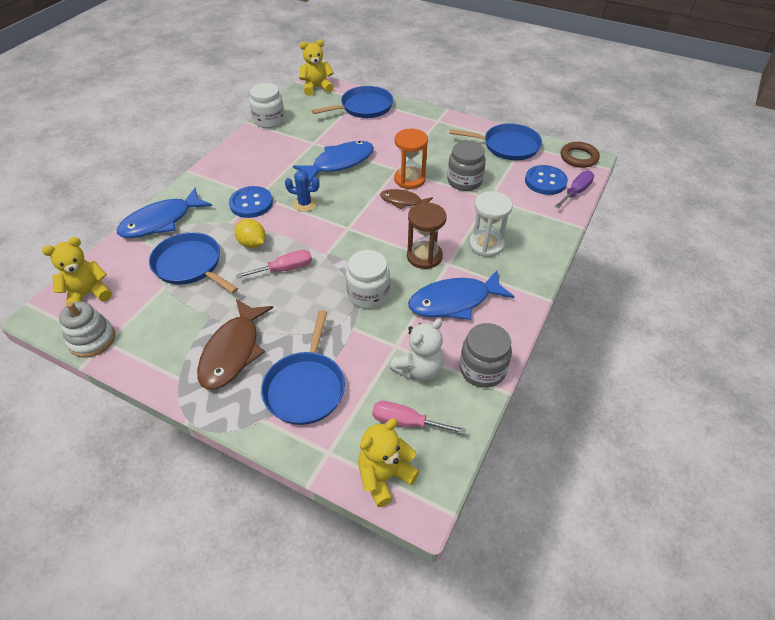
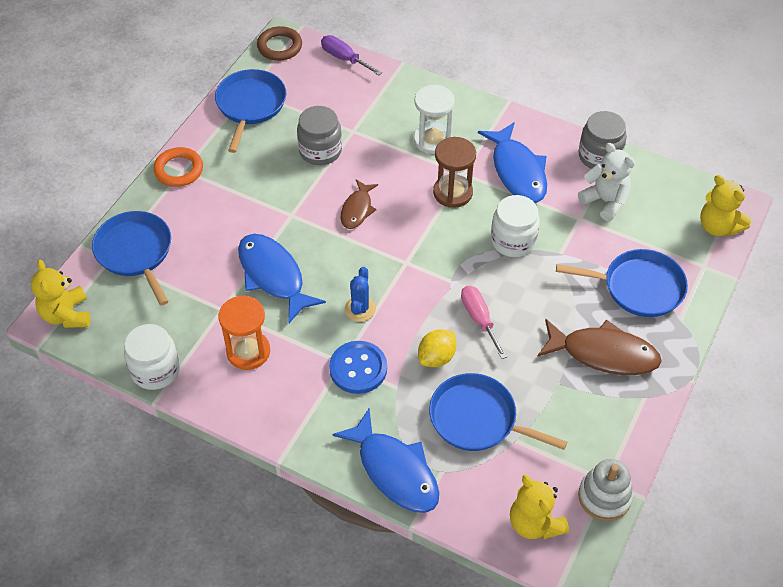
camera: 90 degrees left, 5 degrees up
(190, 265) = (477, 419): blue pan -> blue pan turned 75 degrees clockwise
(406, 422) = (664, 211): pink screwdriver -> none
(409, 179) = (313, 202): orange hourglass -> orange hourglass (248, 351)
(437, 119) = (179, 170): none -> orange ring
(545, 181) = (324, 80): blue button -> none

